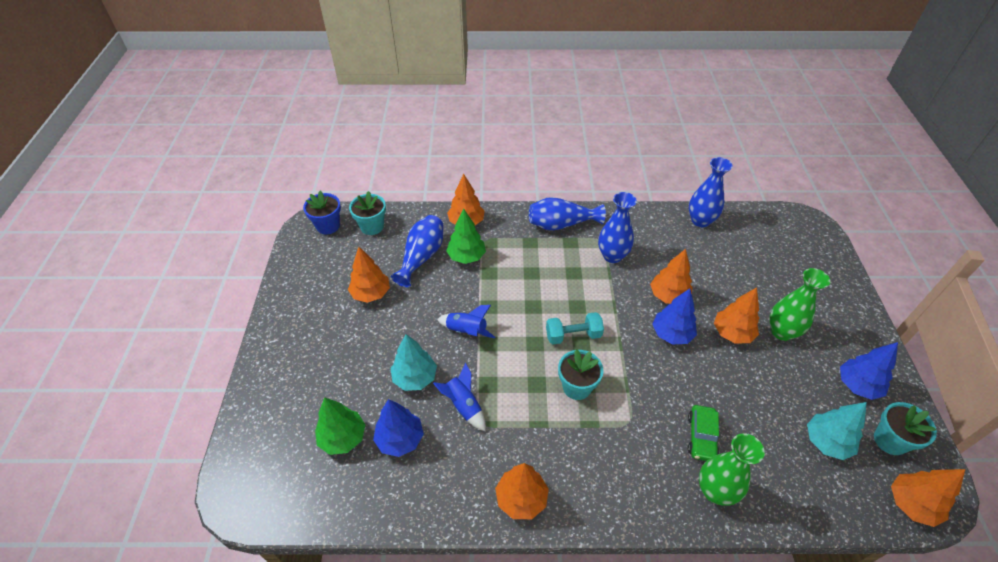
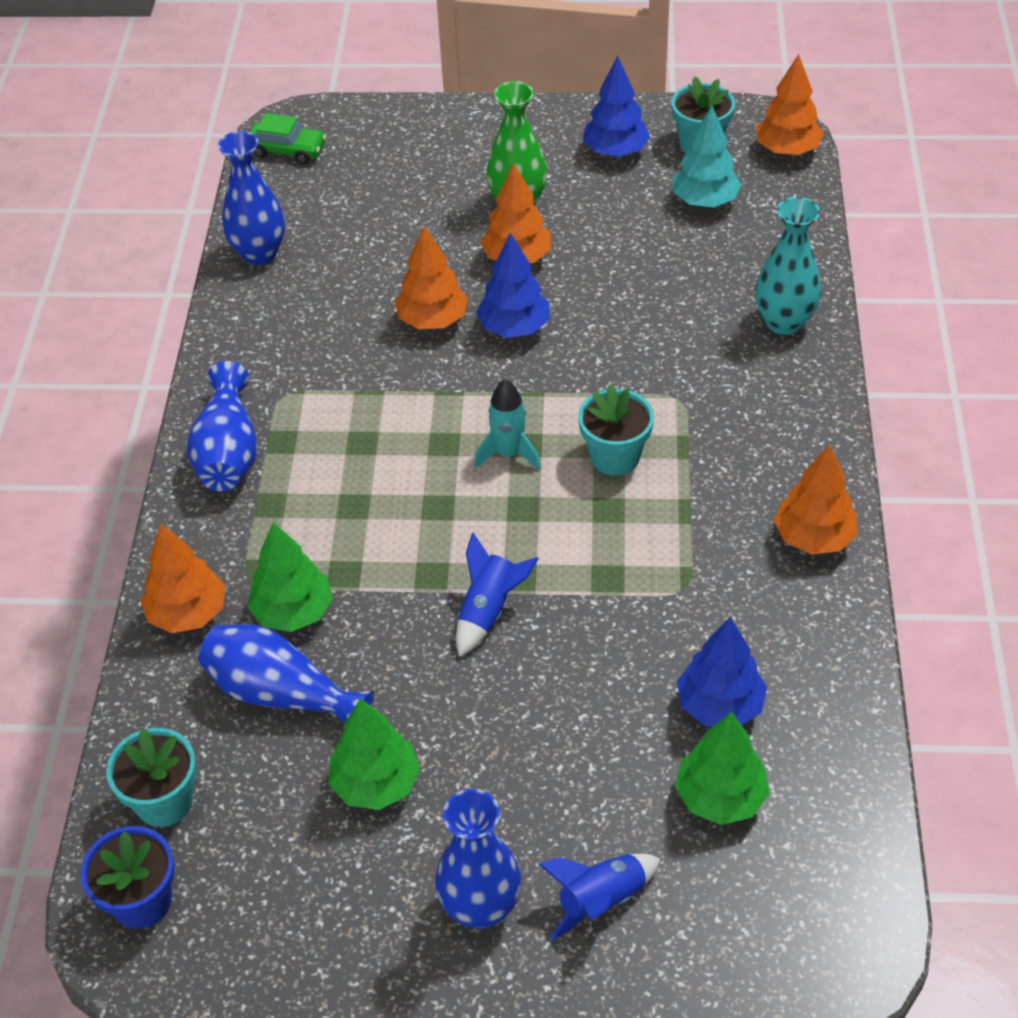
camera: 85 degrees left, 0 degrees up
(371, 293) = (376, 784): orange tree -> green tree
(415, 378) = (592, 690): turquoise tree -> none
(463, 405) = (651, 613): blue rocket -> blue rocket (601, 900)
(573, 335) = (508, 454): turquoise dumbbell -> turquoise rocket
(612, 256) = (327, 383): blue vase -> blue vase (480, 907)
(701, 437) = (701, 322): green car -> green car (287, 150)
(715, 491) = (784, 322): green vase -> turquoise vase

